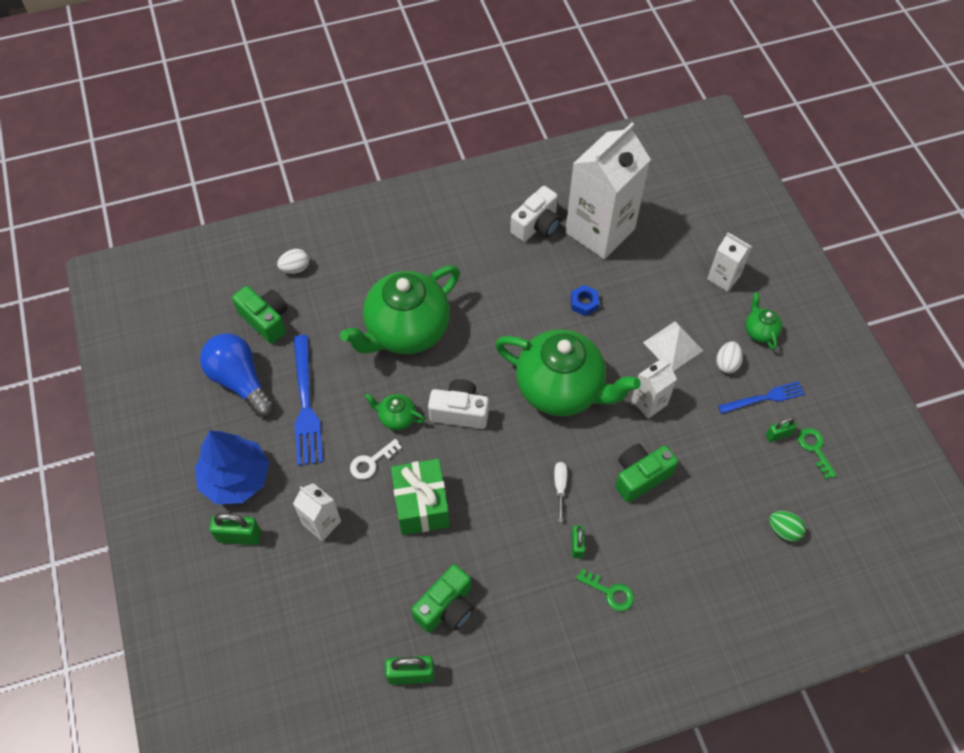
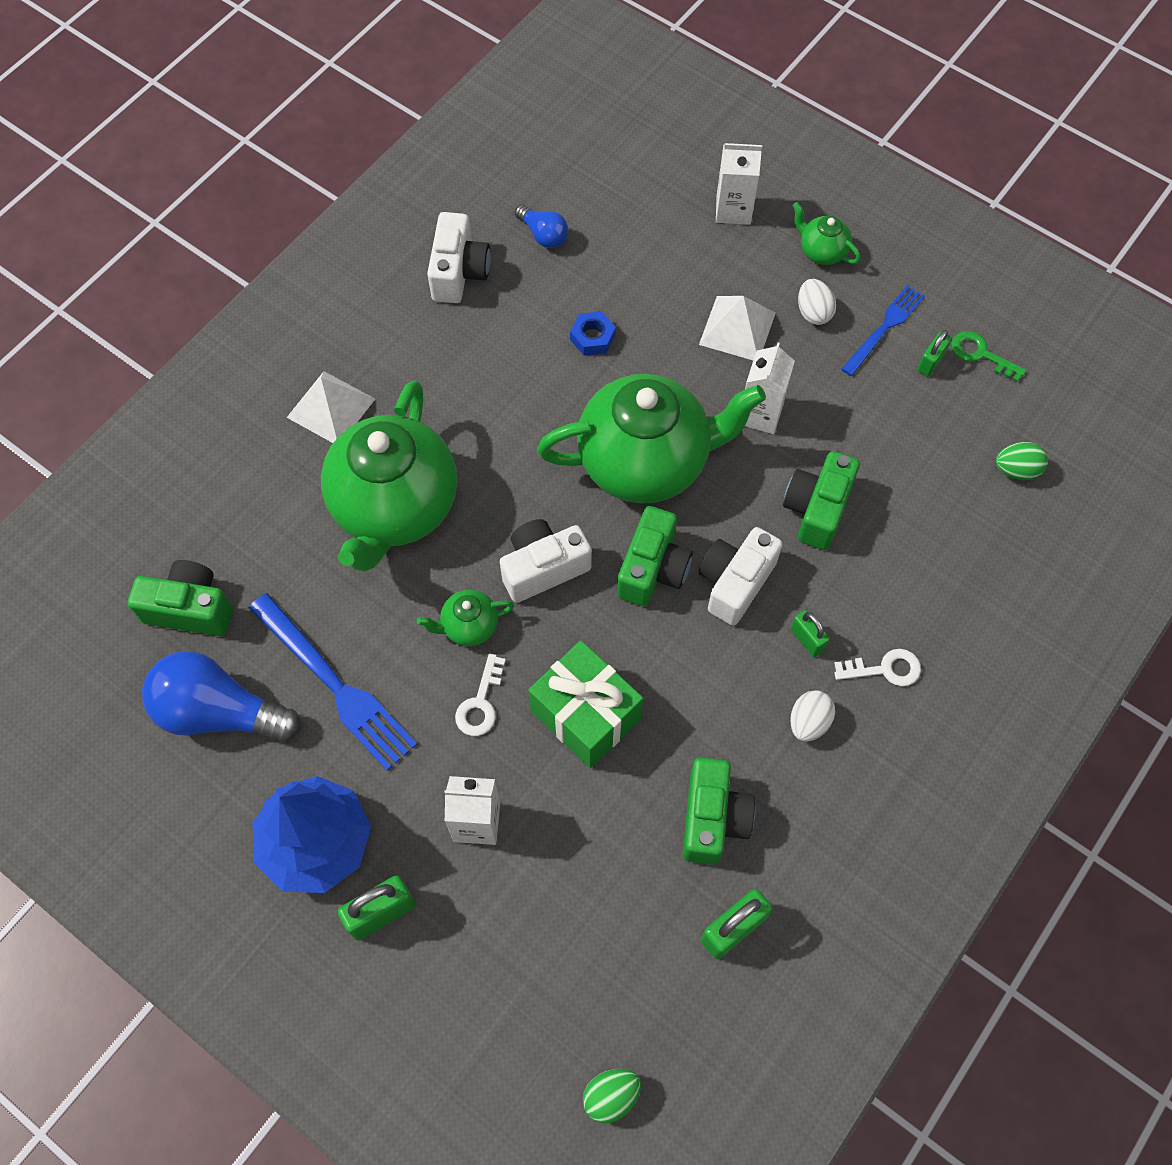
camera: 35 degrees left, 5 degrees up
(279, 714) = (611, 1096): none -> green egg
(295, 268) = (177, 515): white egg -> white egg (808, 722)
(413, 259) = (331, 408): none -> white pyramid
(519, 450) = (653, 569): none -> green camera
(560, 487) = (735, 582): white screwdriver -> white camera
(600, 231) = (543, 235): white carton -> blue light bulb
(610, 592) = (885, 669): green key -> white key

